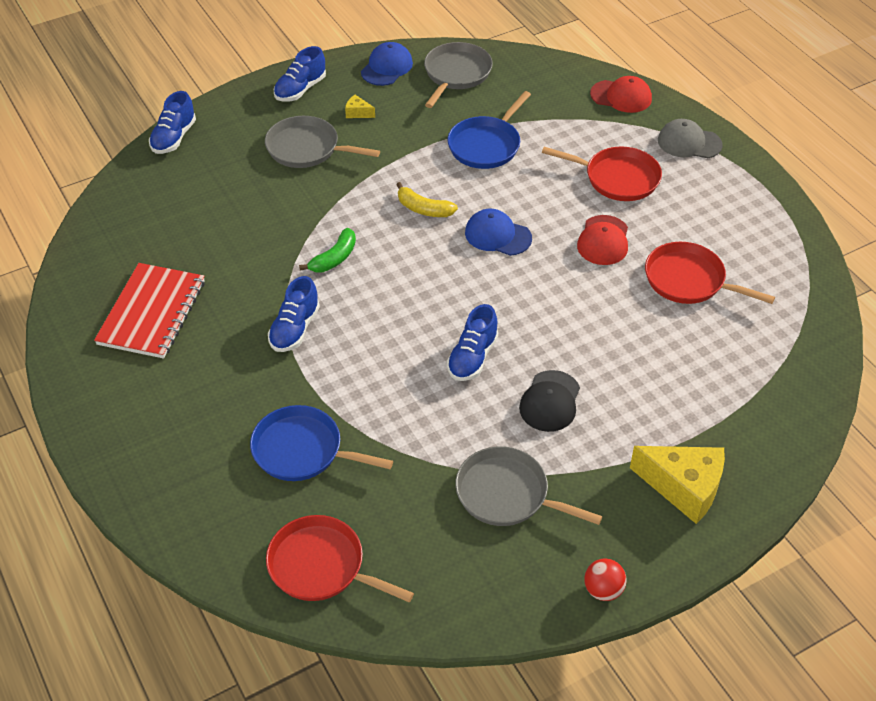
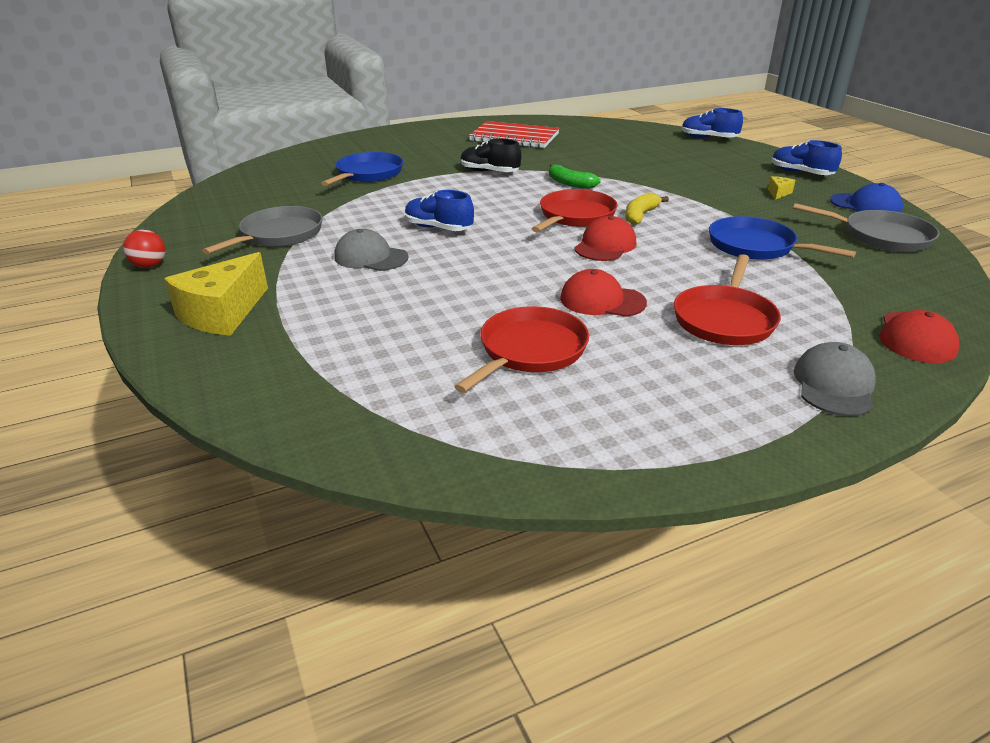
camera: 95 degrees right, 15 degrees down
(295, 329) = (489, 172): blue shoe -> black shoe
(306, 148) = (714, 175): grey pan -> none
(321, 566) = (264, 178): red pan -> red pan (575, 216)
(497, 235) = (605, 245): blue cap -> red cap
(550, 401) = (370, 257): black cap -> grey cap

